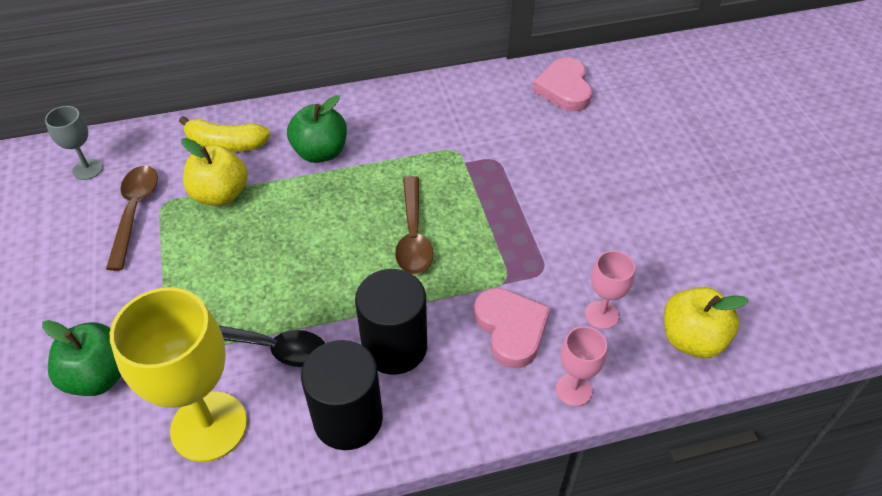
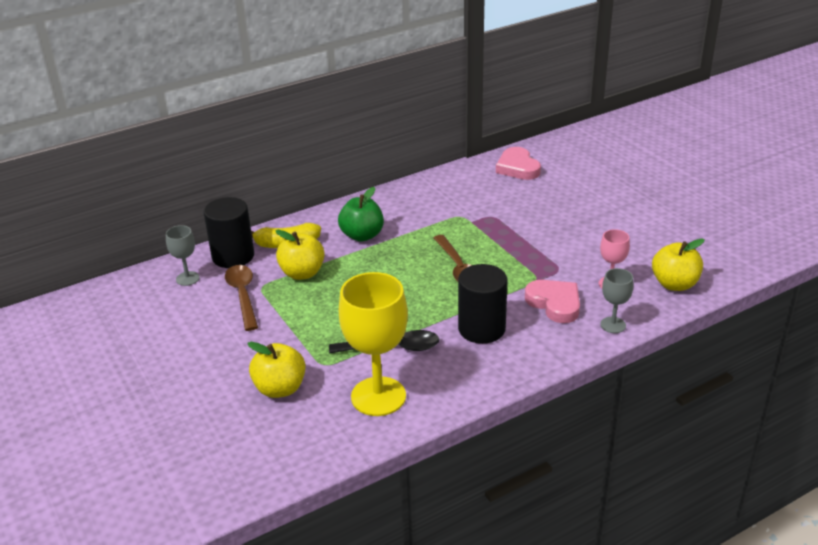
camera: 15 degrees left, 15 degrees down
(99, 376) = (280, 388): green apple -> yellow apple
(348, 419) = (472, 371): black cylinder -> black cylinder (233, 256)
(573, 390) = (613, 325): pink goblet -> grey goblet

